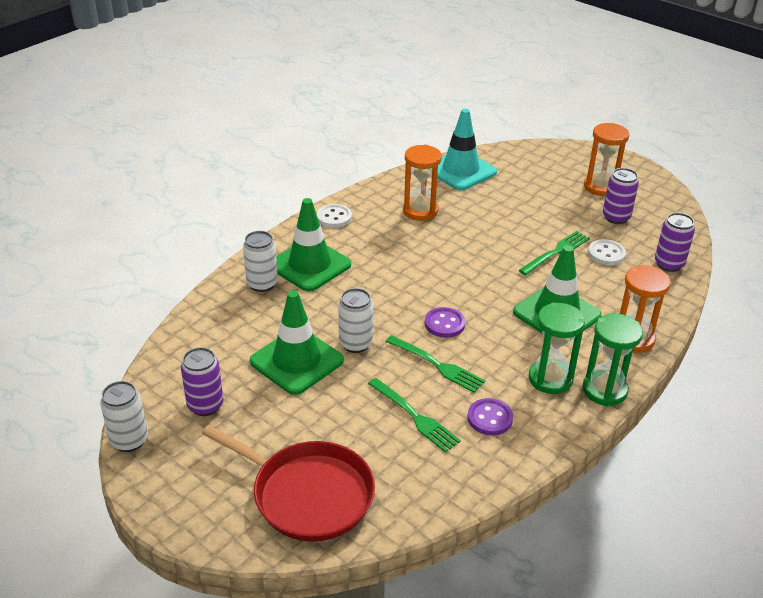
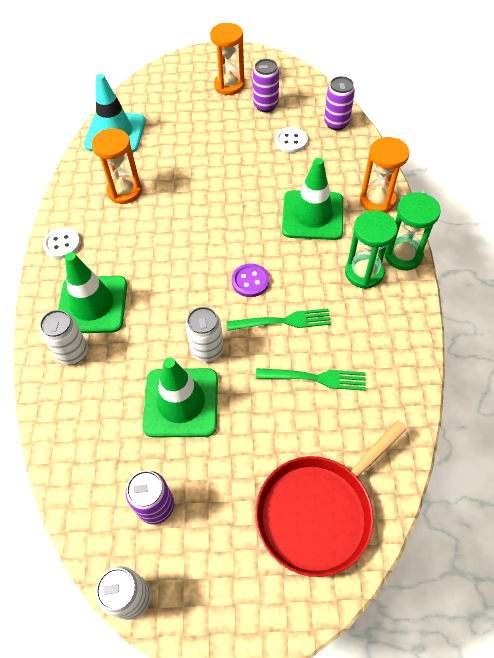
camera: 40 degrees left, 20 degrees up
(308, 494) = (318, 512): red pan -> red pan turned 150 degrees clockwise
(490, 418) = (362, 337): purple button -> none
(556, 252) = (258, 162): green fork -> none

